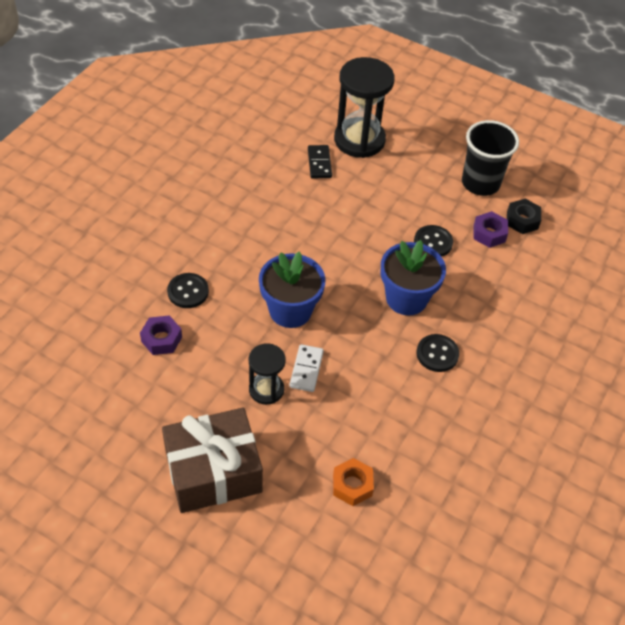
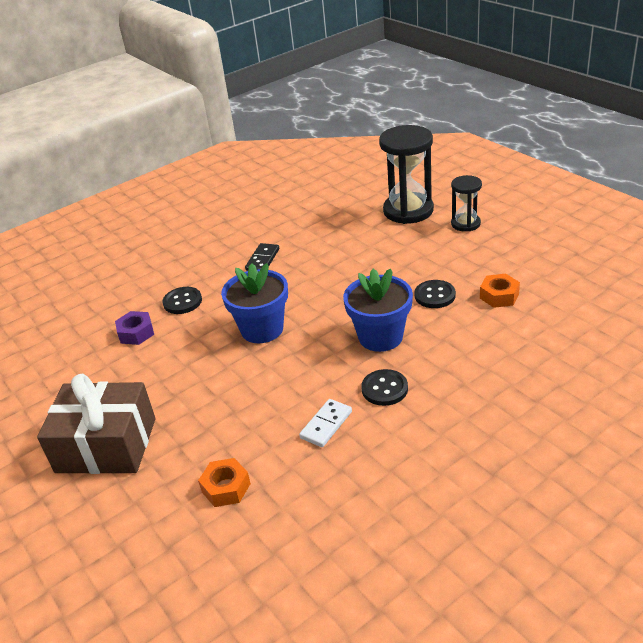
camera: 30 degrees right, 15 degrees down
(266, 389) = (198, 388): black hourglass -> black hourglass (465, 224)
(306, 369) = (246, 378): white domino -> white domino (326, 425)
(319, 163) = (360, 224): black domino -> black domino (262, 259)
(480, 183) = (512, 254): black cup -> none
(489, 233) = (499, 296): purple nut -> orange nut
(522, 220) = (542, 289): black nut -> none

